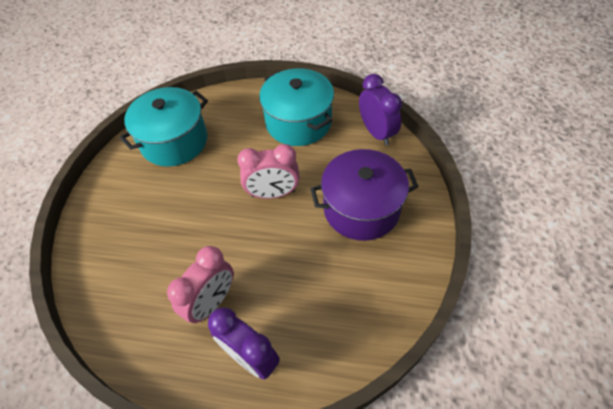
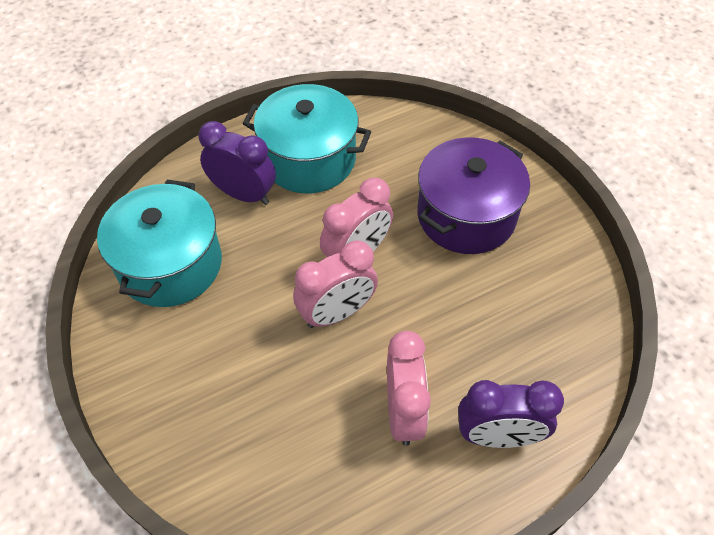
camera: 40 degrees left, 0 degrees up
(230, 220) = (337, 313): none -> pink clock
(376, 133) = (407, 126): purple clock -> purple clock (243, 194)

